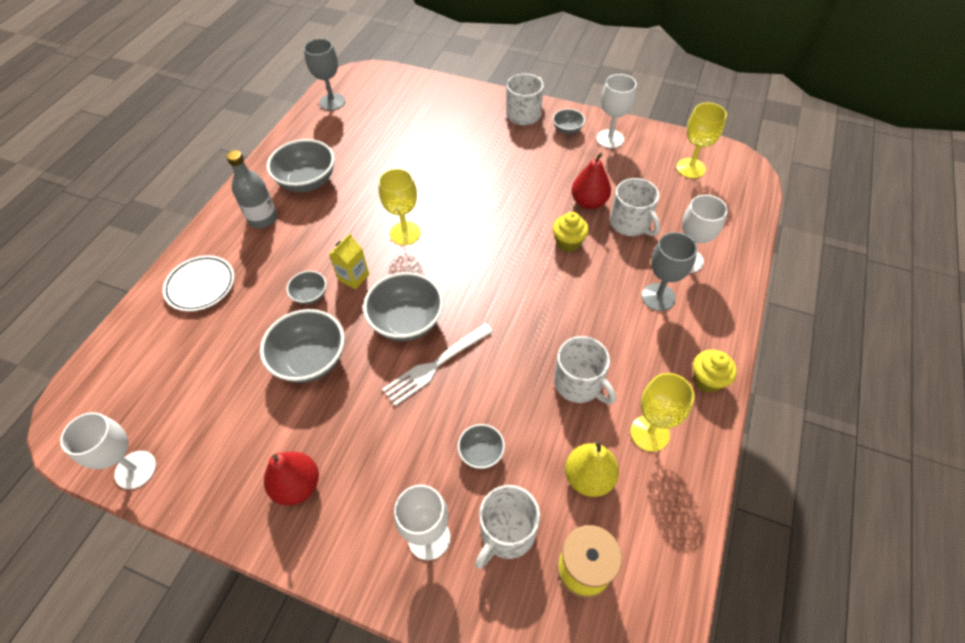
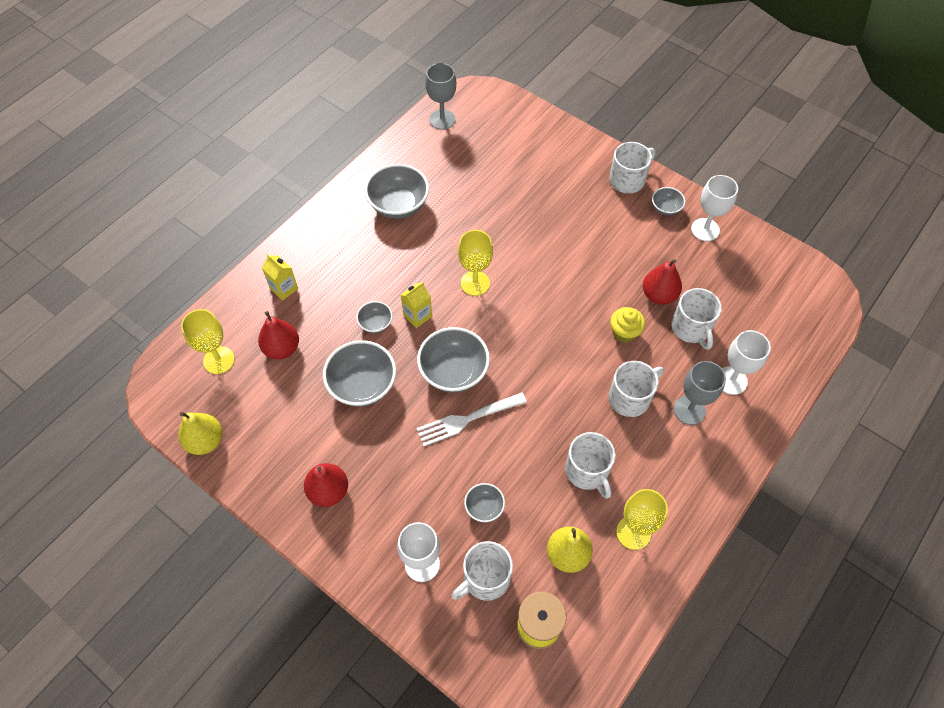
camera: 15 degrees right, 5 degrees up
(135, 469) = (205, 441): white goblet -> yellow pear
(201, 285) = (284, 288): white plate -> yellow carton
(210, 345) = (282, 348): none -> red pear
(263, 218) = (350, 234): grey bottle -> none
(596, 301) = (630, 398): none -> white mug
(690, 168) = (774, 283): yellow goblet -> yellow goblet (219, 360)
(707, 380) = (703, 500): yellow cupcake -> none

